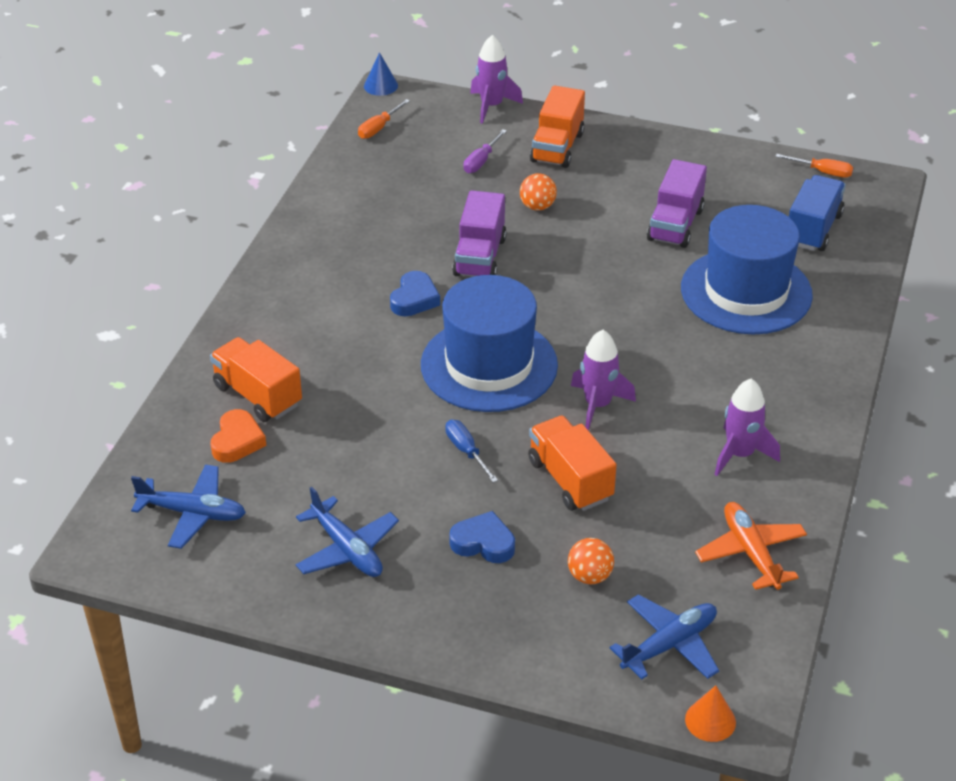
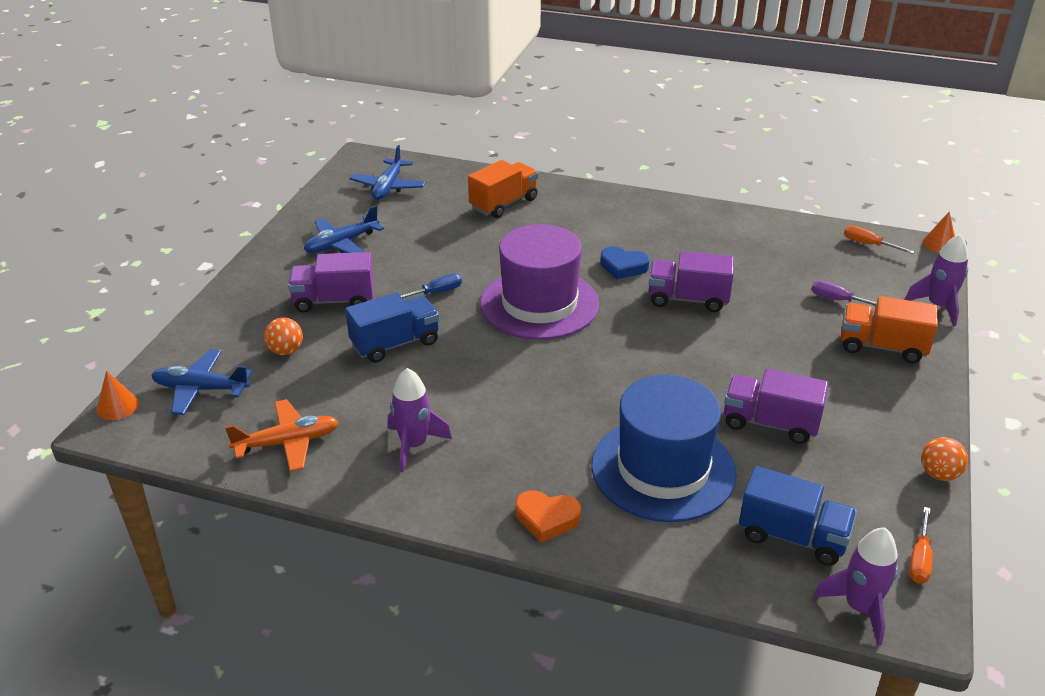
camera: 90 degrees right, 5 degrees down
(237, 441) = (456, 198): orange heart -> orange heart (546, 518)
(380, 86) = (939, 244): blue cone -> orange cone
(483, 543) = (334, 301): blue heart -> purple truck
(489, 365) = (539, 304): blue hat -> purple hat
(537, 206) = (775, 332): orange ball -> orange ball (939, 474)
(570, 480) = (395, 343): orange truck -> blue truck
(598, 405) = (486, 361): purple rocket -> purple rocket (859, 608)
(669, 645) = (201, 389): blue plane -> blue plane turned 135 degrees clockwise

